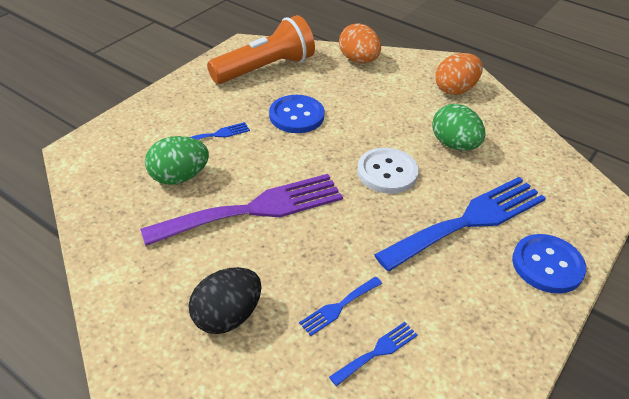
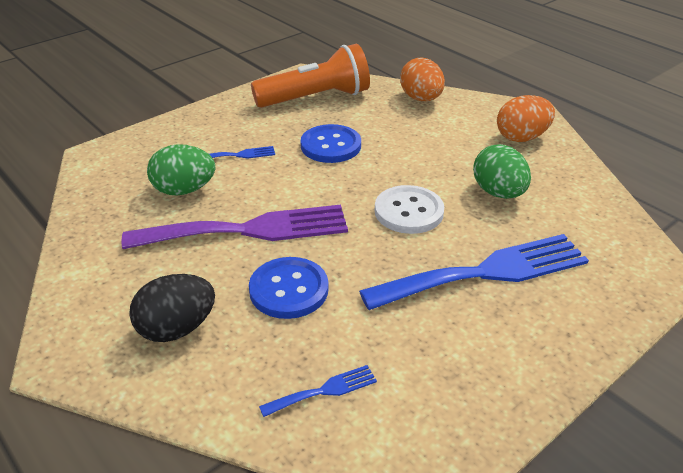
camera: 15 degrees right, 5 degrees down
(338, 307) = (299, 338): blue fork -> none
(547, 265) = (564, 332): blue button -> blue button (289, 290)

